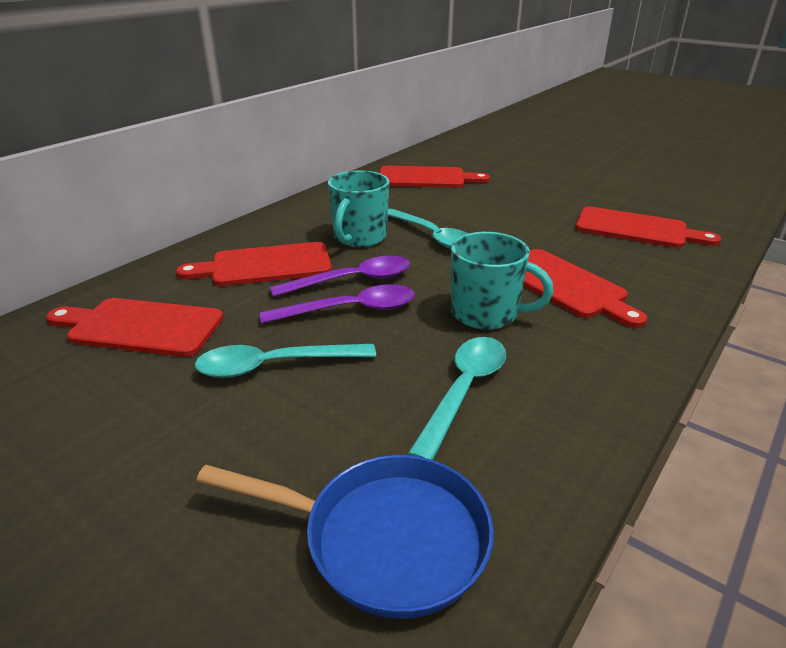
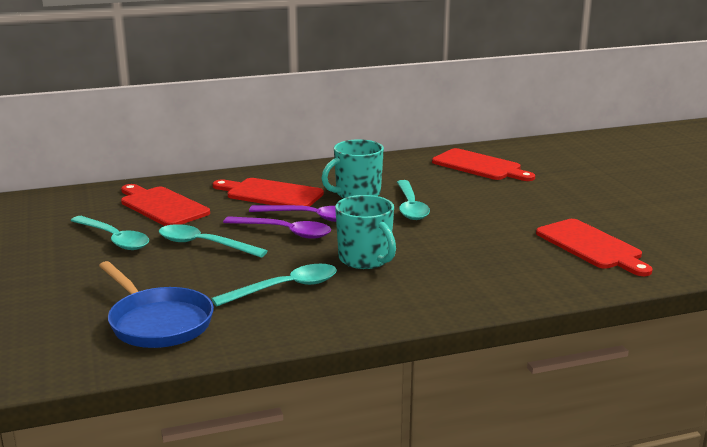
camera: 35 degrees right, 10 degrees down
(128, 408) = (114, 239): none -> turquoise spoon
(565, 286) = (451, 262): red cutting board -> none

